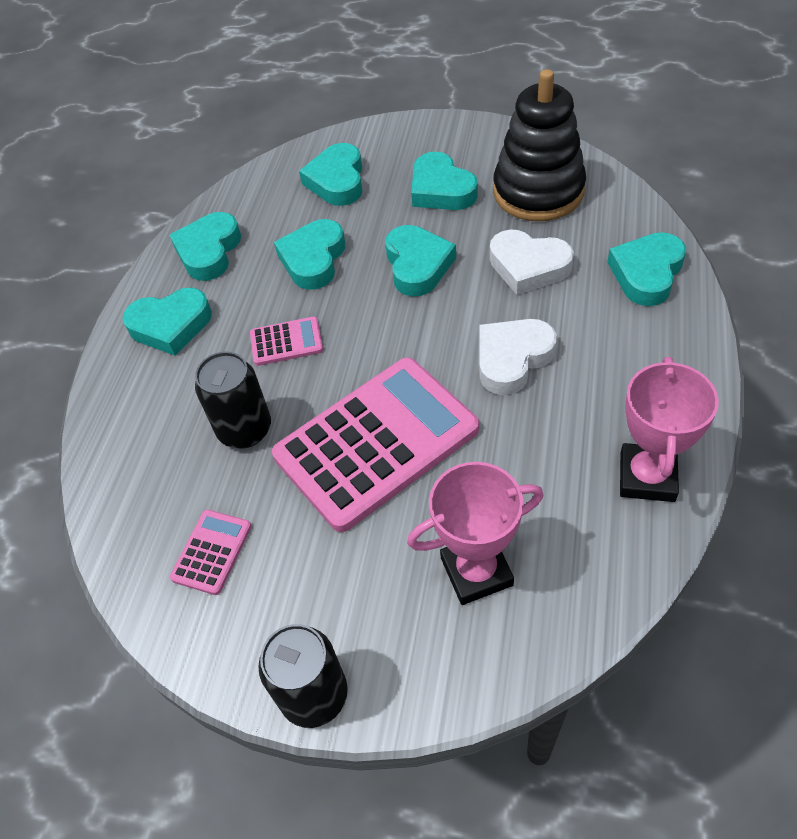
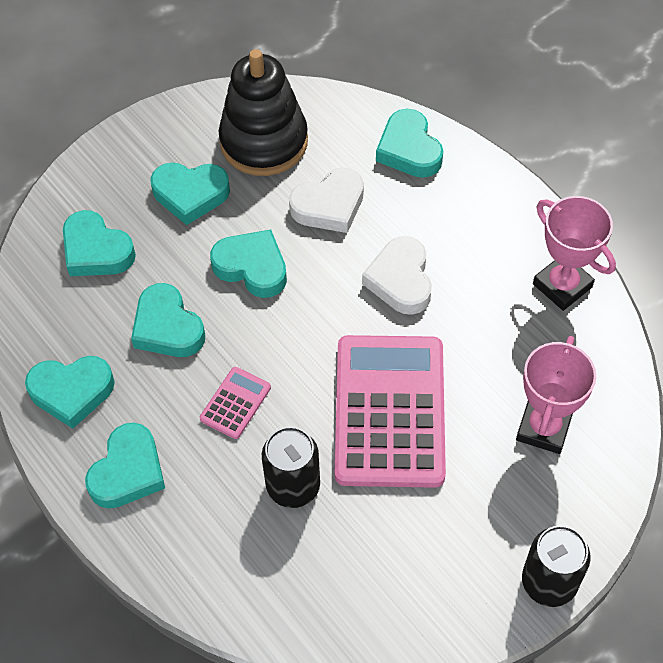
camera: 55 degrees left, 5 degrees up
(209, 251) = (72, 392): turquoise heart -> turquoise heart turned 60 degrees counterclockwise
(212, 552) = (383, 576): pink calculator -> none

